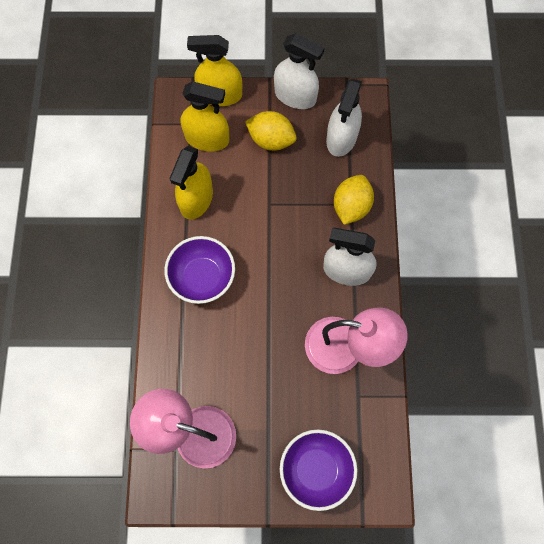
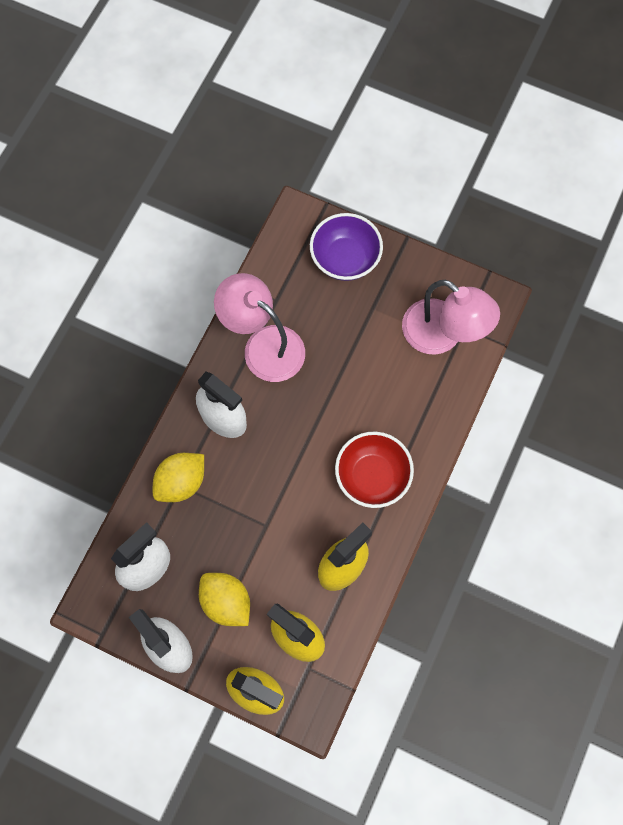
camera: 155 degrees left, 0 degrees up
(202, 277) = (372, 476): purple bowl -> red bowl

